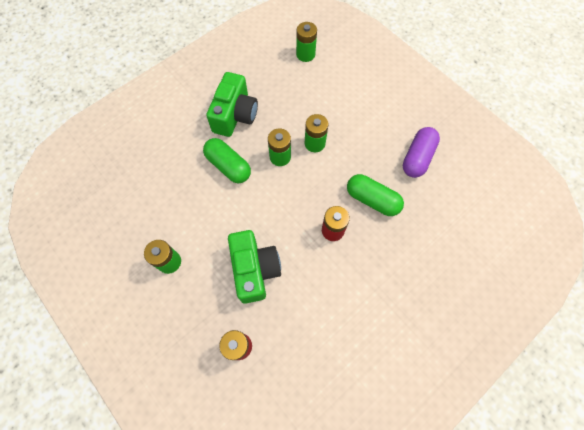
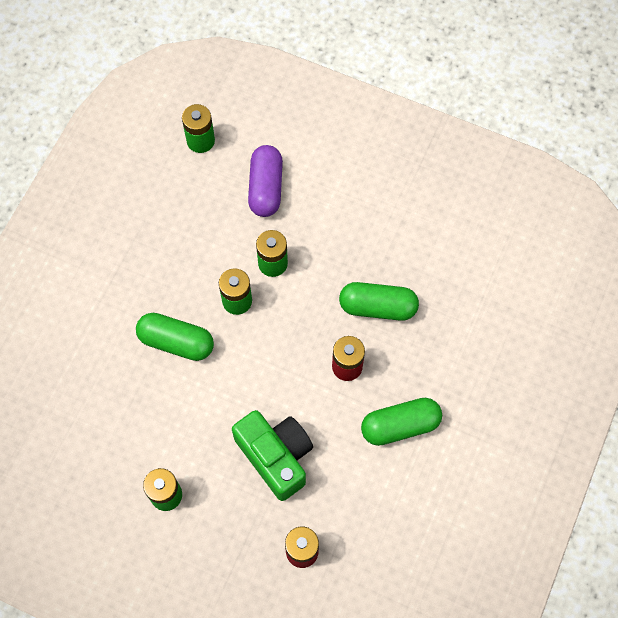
camera: 25 degrees left, 0 degrees up
(235, 115) = (149, 269): green camera -> none
(351, 288) = (400, 425): none -> green capsule
(417, 158) = (409, 228): purple capsule -> purple capsule (266, 188)

